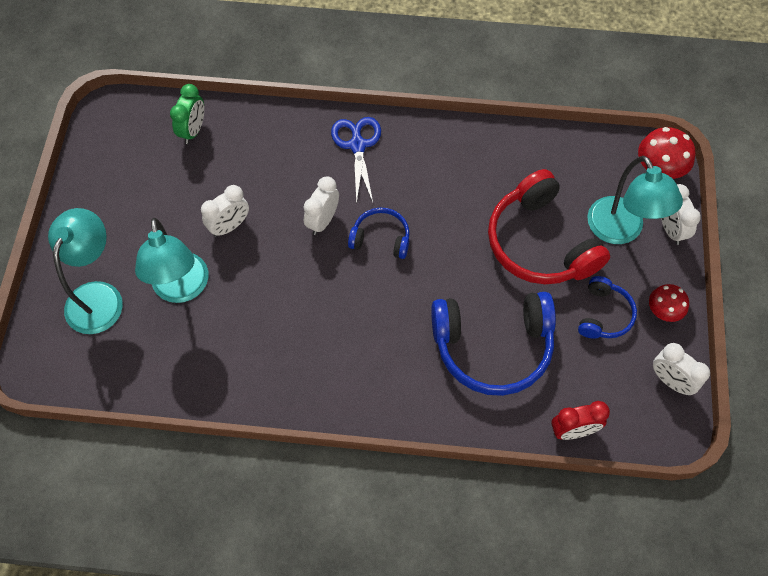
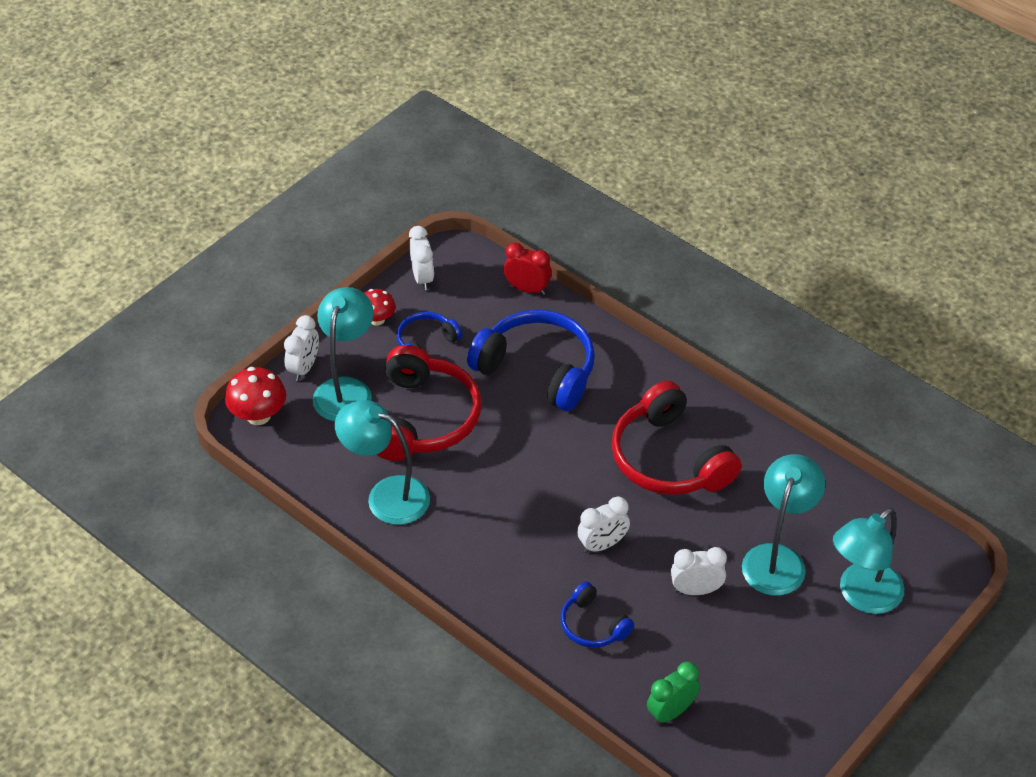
camera: 145 degrees left, 15 degrees down
(322, 327) = (669, 458): none -> red headphones
(357, 145) = (512, 596): blue scissors -> none
(381, 238) = (560, 499): blue headphones -> blue headphones (593, 625)
(508, 165) = (386, 495): none -> turquoise lamp

